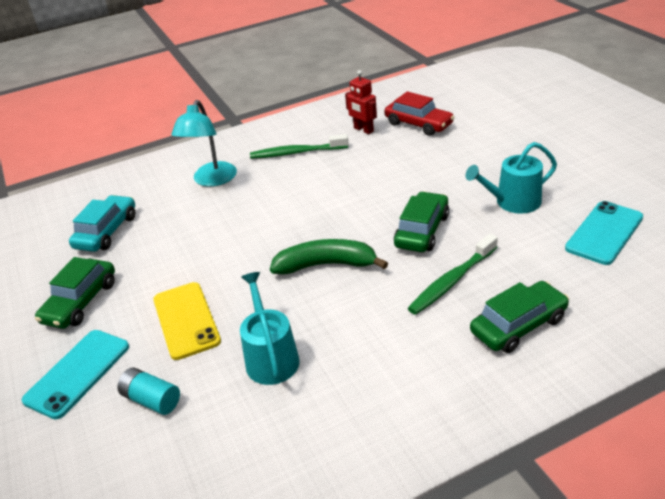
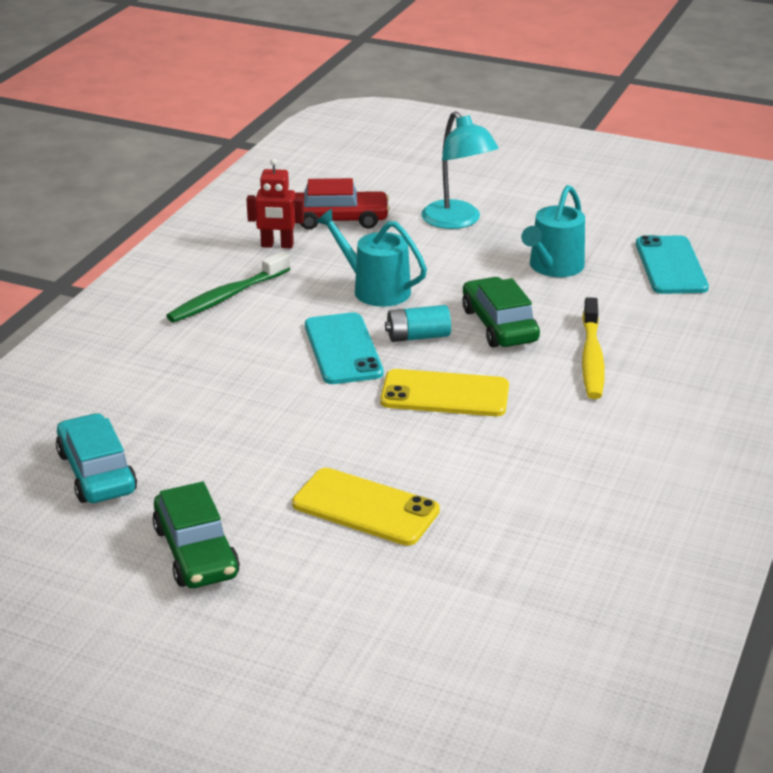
camera: 45 degrees left, 5 degrees down
(77, 373) = (316, 610): turquoise phone -> turquoise phone (343, 349)
(152, 400) = (444, 586): turquoise battery -> turquoise battery (418, 336)
(212, 180) = (155, 364): turquoise lamp -> turquoise lamp (457, 221)
(271, 357) = (512, 495): turquoise watering can -> turquoise watering can (375, 289)
(326, 265) = (445, 394): green banana -> yellow phone
(452, 281) = (591, 358): green toothbrush -> yellow toothbrush
(518, 325) = (697, 369): green car -> none

